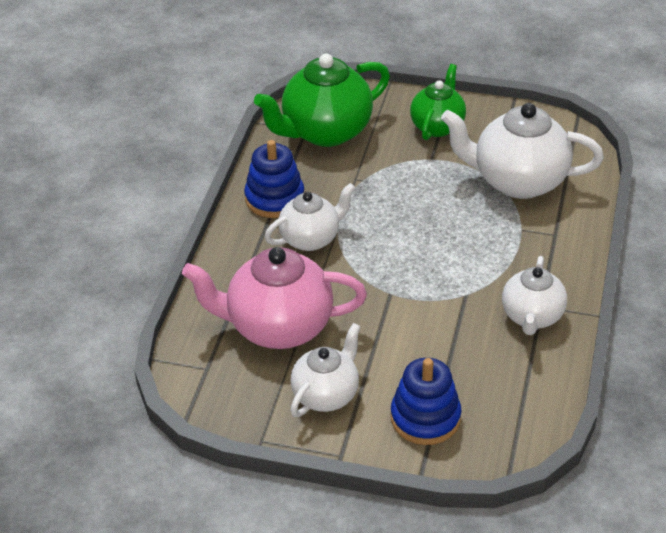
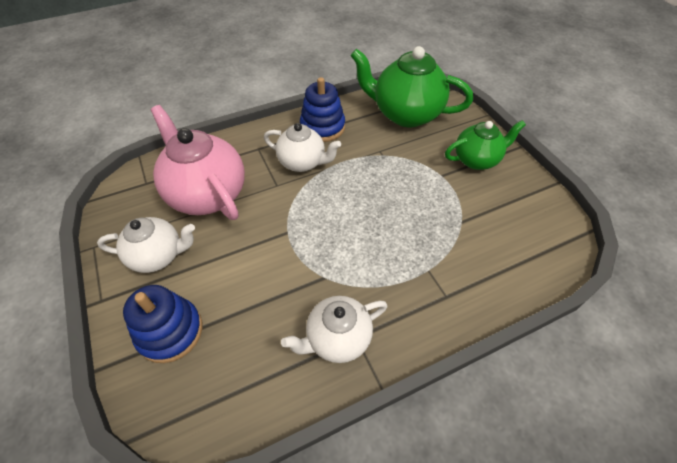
camera: 50 degrees right, 10 degrees up
(518, 181) = (477, 236): white teapot -> none

